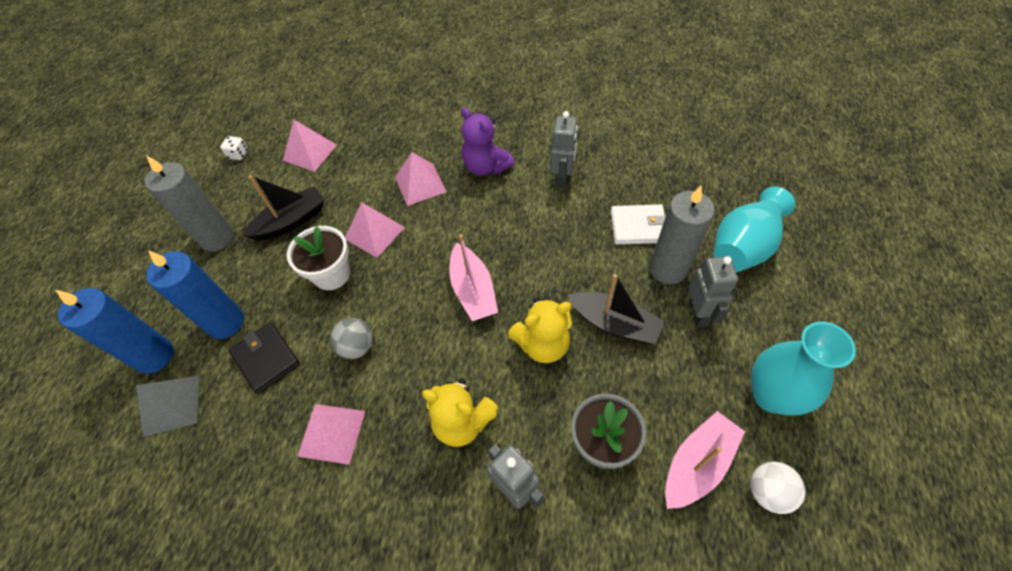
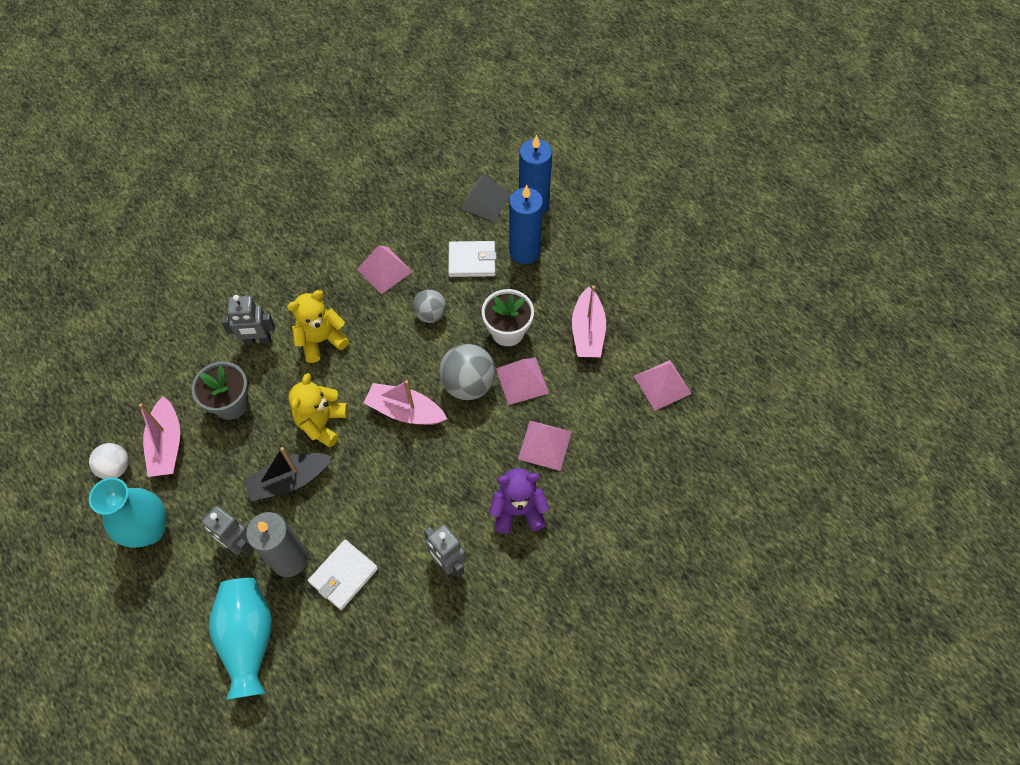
camera: 125 degrees right, 5 degrees up
(217, 238) = (614, 277): grey candle -> none
(238, 154) = (707, 331): white dice -> none
(266, 359) = (472, 261): black wallet -> white wallet
(291, 221) = (587, 331): black boat -> pink boat
(408, 265) = (468, 384): none -> grey ball

